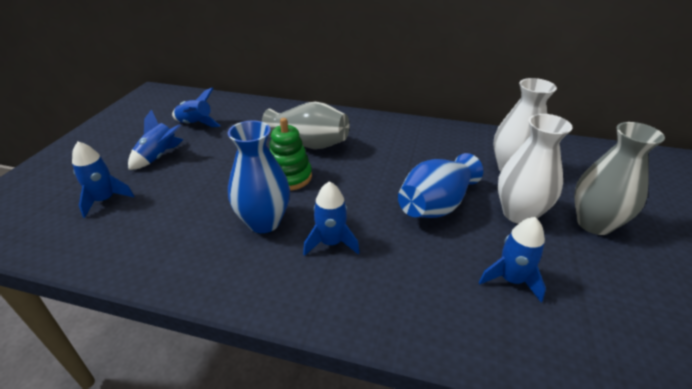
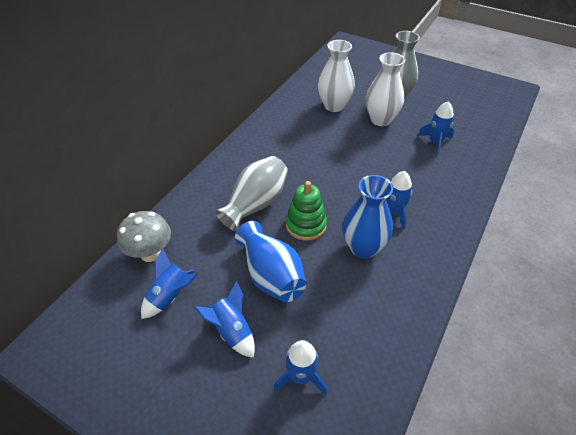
camera: 75 degrees left, 10 degrees up
(238, 108) = (150, 253): none -> grey mushroom
(436, 205) = (364, 151): blue vase -> blue vase (271, 275)

